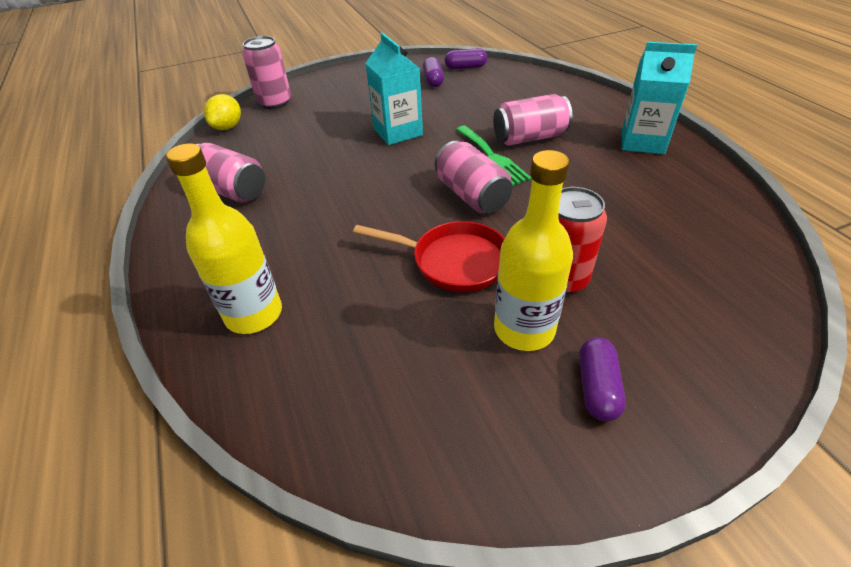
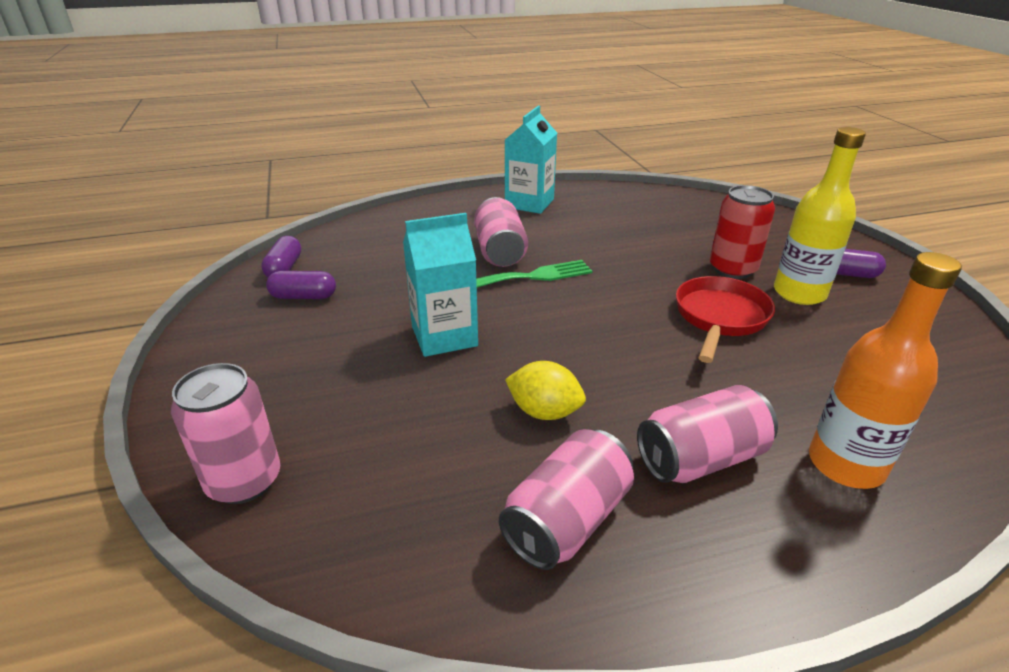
camera: 85 degrees left, 10 degrees down
(228, 127) = (313, 556): yellow lemon -> yellow lemon (544, 412)
(254, 314) = (845, 464): yellow bottle -> orange bottle
(472, 195) = (607, 296): pink can -> pink can (700, 459)

